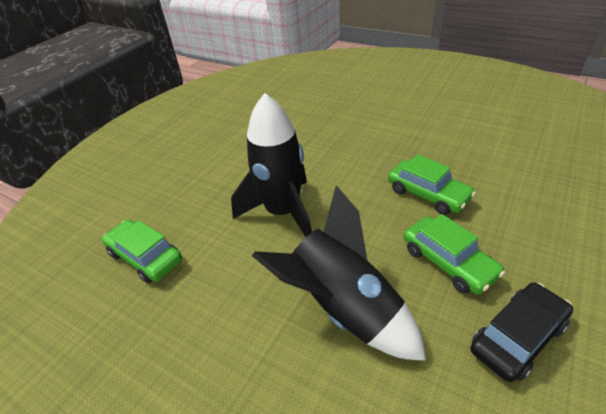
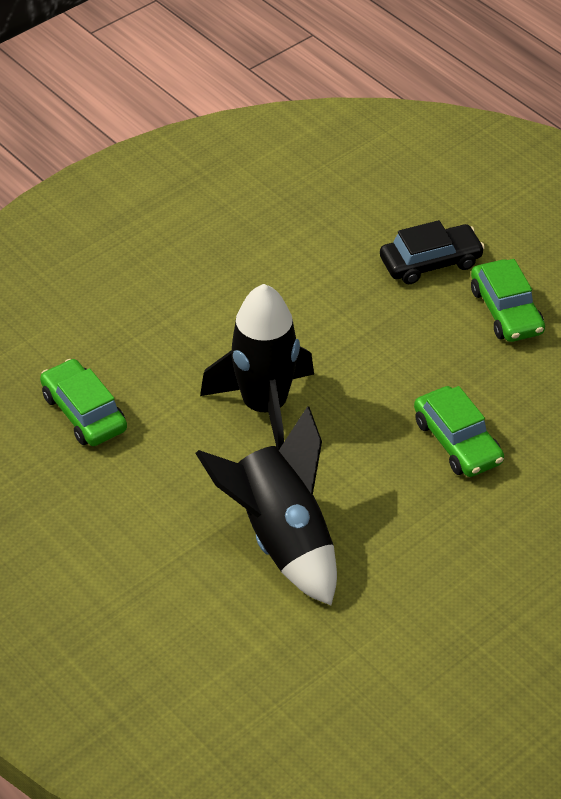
camera: 15 degrees right, 5 degrees up
(448, 262) = (422, 528): green car -> green car (506, 311)
(517, 337) = (436, 618): black car -> black car (430, 262)

